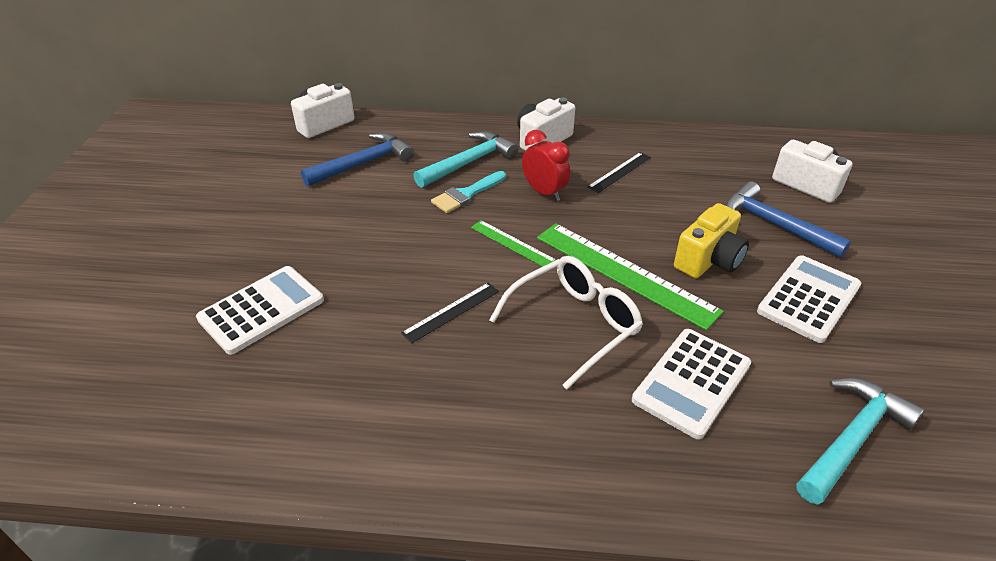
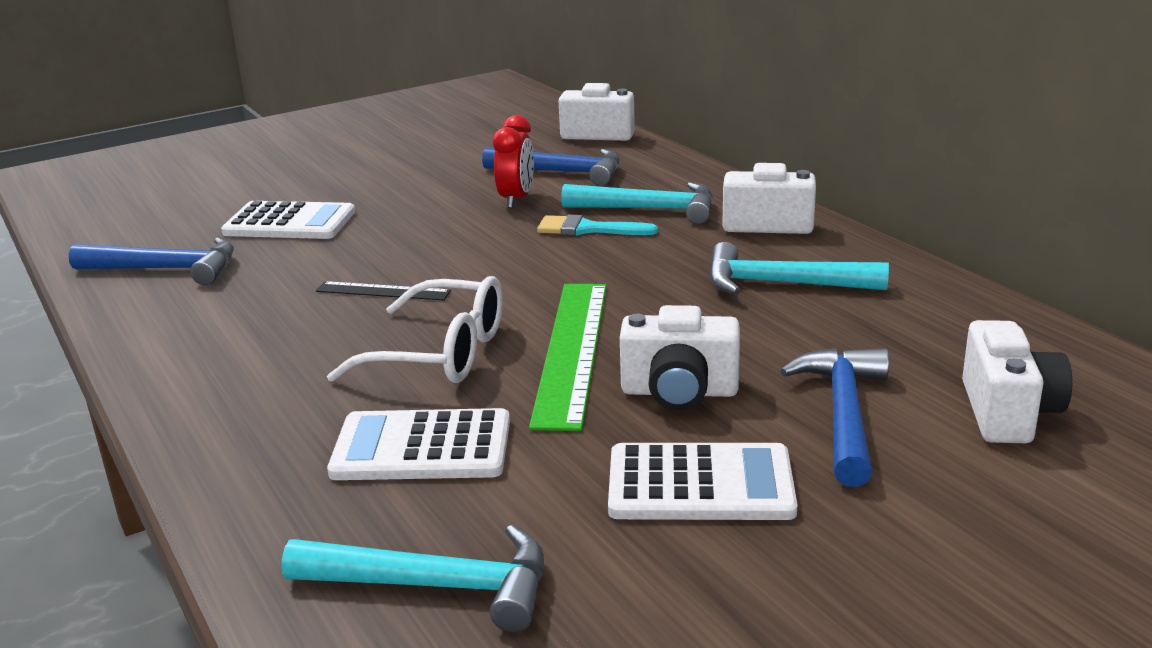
camera: 55 degrees right, 15 degrees down
(255, 412) = (166, 269): none -> blue hammer
(512, 244) = (535, 279): green ruler -> none
(544, 192) = (659, 261): red clock -> red clock (516, 200)
(620, 172) = (782, 284): black ruler -> turquoise hammer
(708, 260) = (679, 392): yellow camera -> white camera

